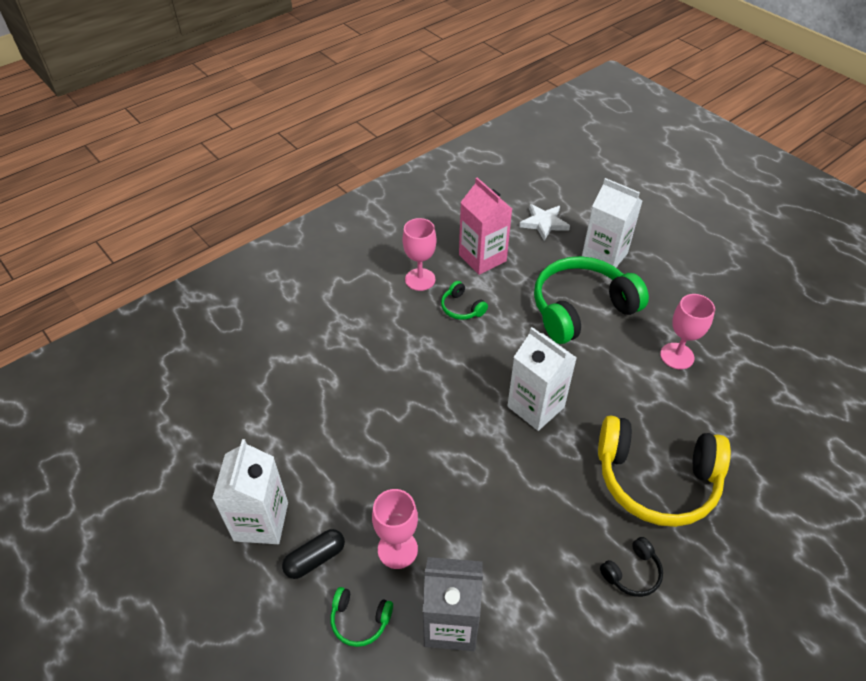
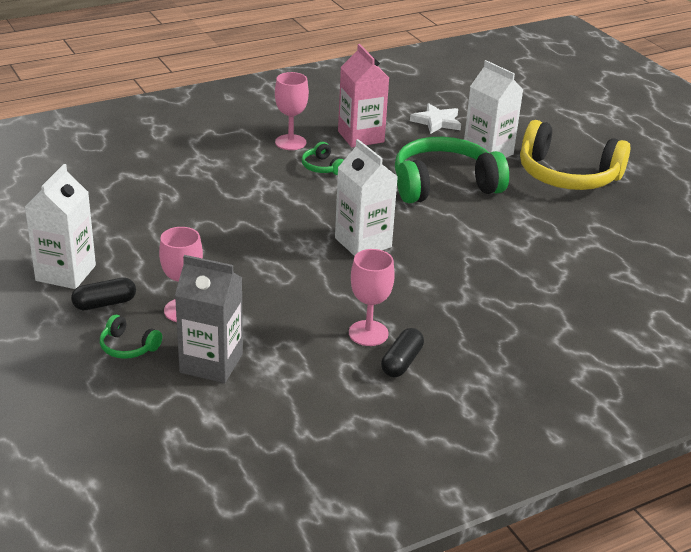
camera: 10 degrees right, 15 degrees down
(632, 573) = (402, 362): black headphones -> black capsule
(656, 480) = (458, 308): yellow headphones -> yellow headphones (567, 175)
(677, 356) = (526, 231): pink goblet -> pink goblet (368, 333)

